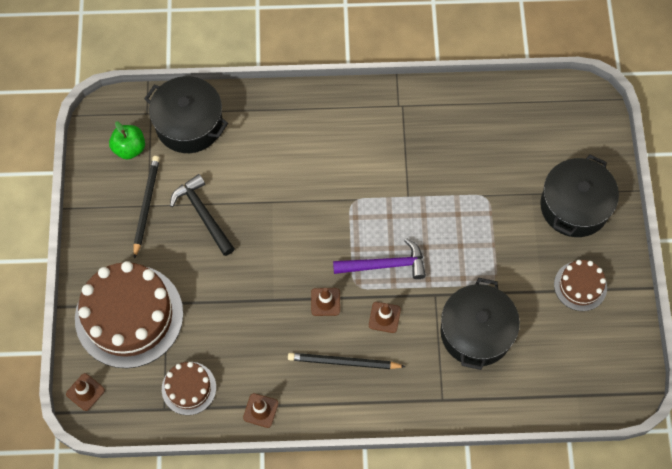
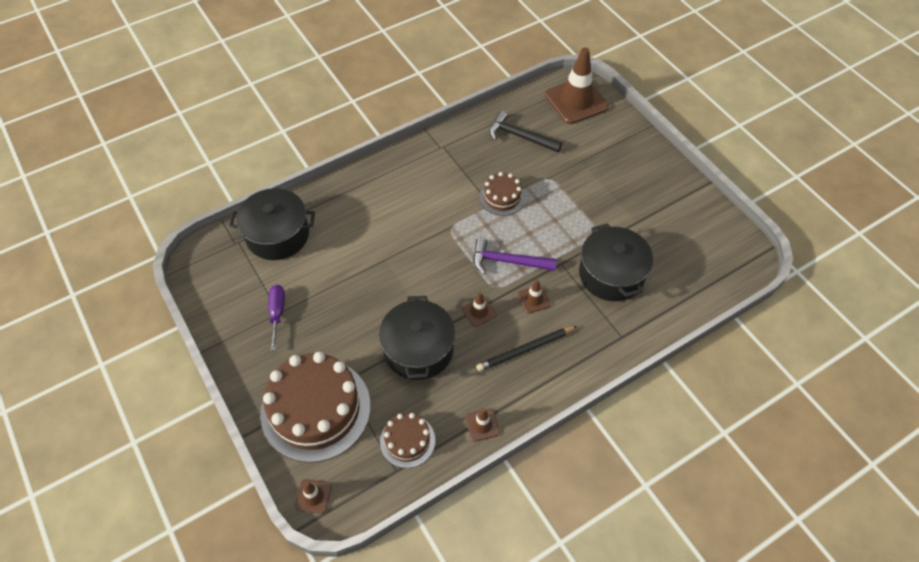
camera: 30 degrees left, 10 degrees down
(129, 148) = (235, 276): green apple -> none
(146, 206) = (277, 313): black pencil -> purple screwdriver
(203, 214) = (332, 296): black hammer -> black hammer (520, 136)
(385, 265) = (507, 261): purple hammer -> purple hammer turned 135 degrees counterclockwise
(574, 206) = (617, 155): black pot -> black pot (418, 349)
(575, 120) = (576, 101): none -> brown traffic cone
(580, 286) = (661, 205): brown cake -> brown cake (502, 197)

